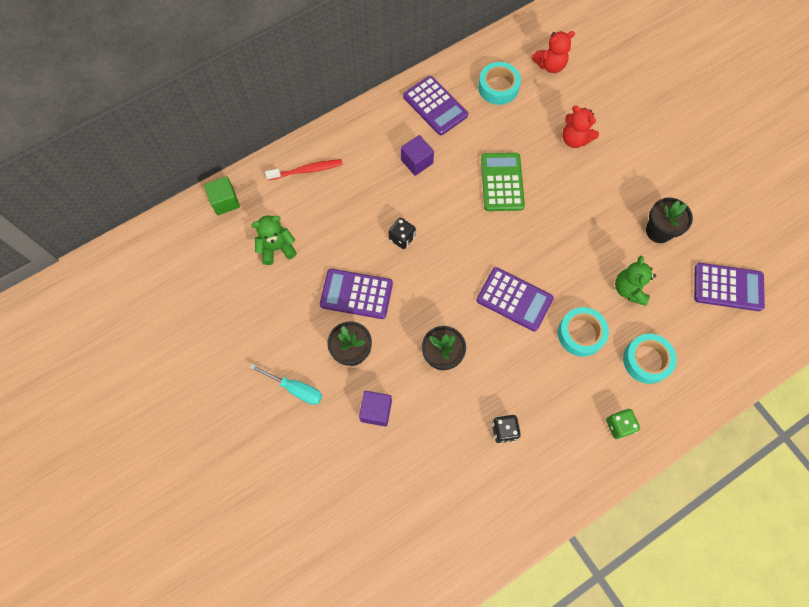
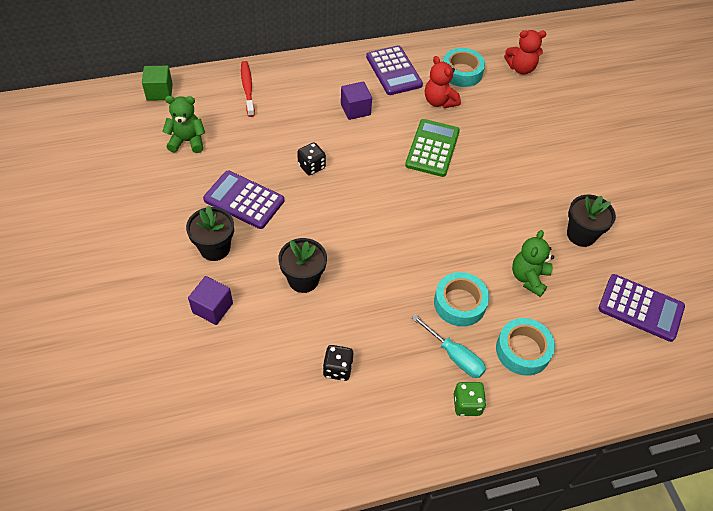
camera: 15 degrees right, 15 degrees down
(295, 388) = (142, 263): turquoise screwdriver -> turquoise screwdriver (454, 356)
(307, 170) = (247, 88): red toothbrush -> red toothbrush turned 105 degrees counterclockwise
(514, 299) = (401, 251): purple calculator -> none
(574, 139) = (521, 133): red teddy bear -> red teddy bear (439, 101)

